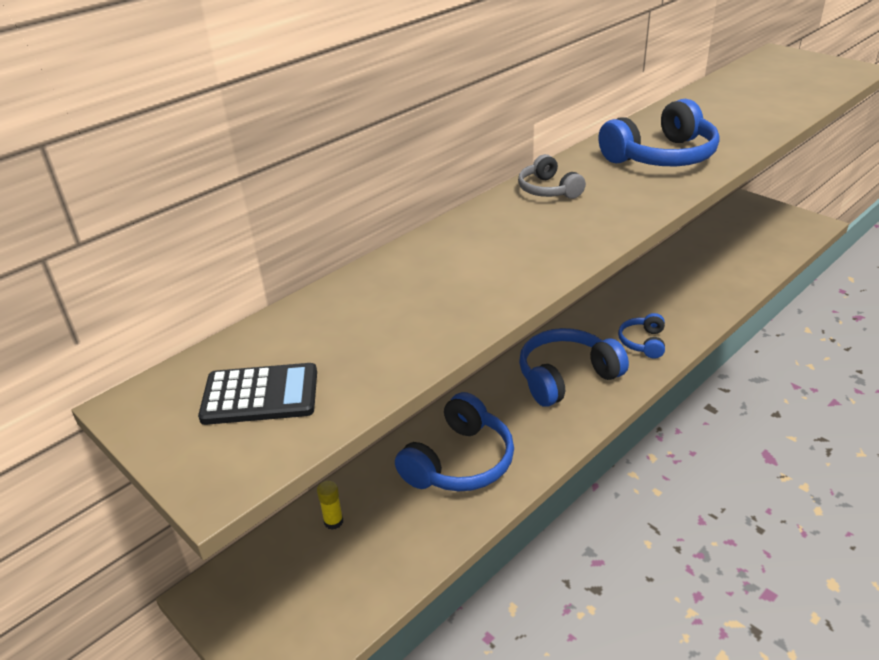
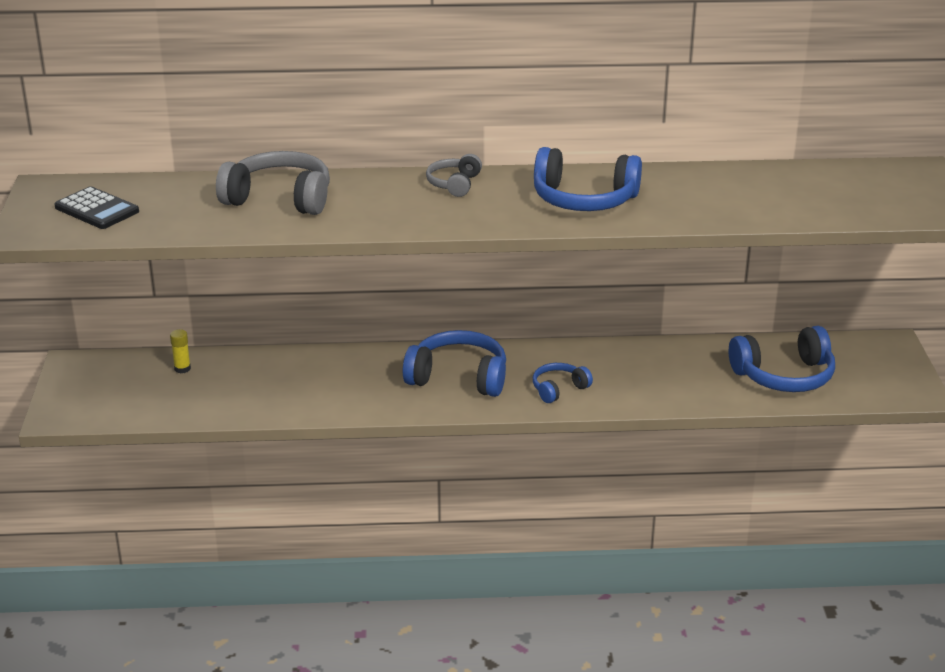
camera: 40 degrees right, 5 degrees down
(434, 276) = (279, 198): none -> grey headphones
(460, 462) = (301, 382): blue headphones -> blue headphones (784, 376)

